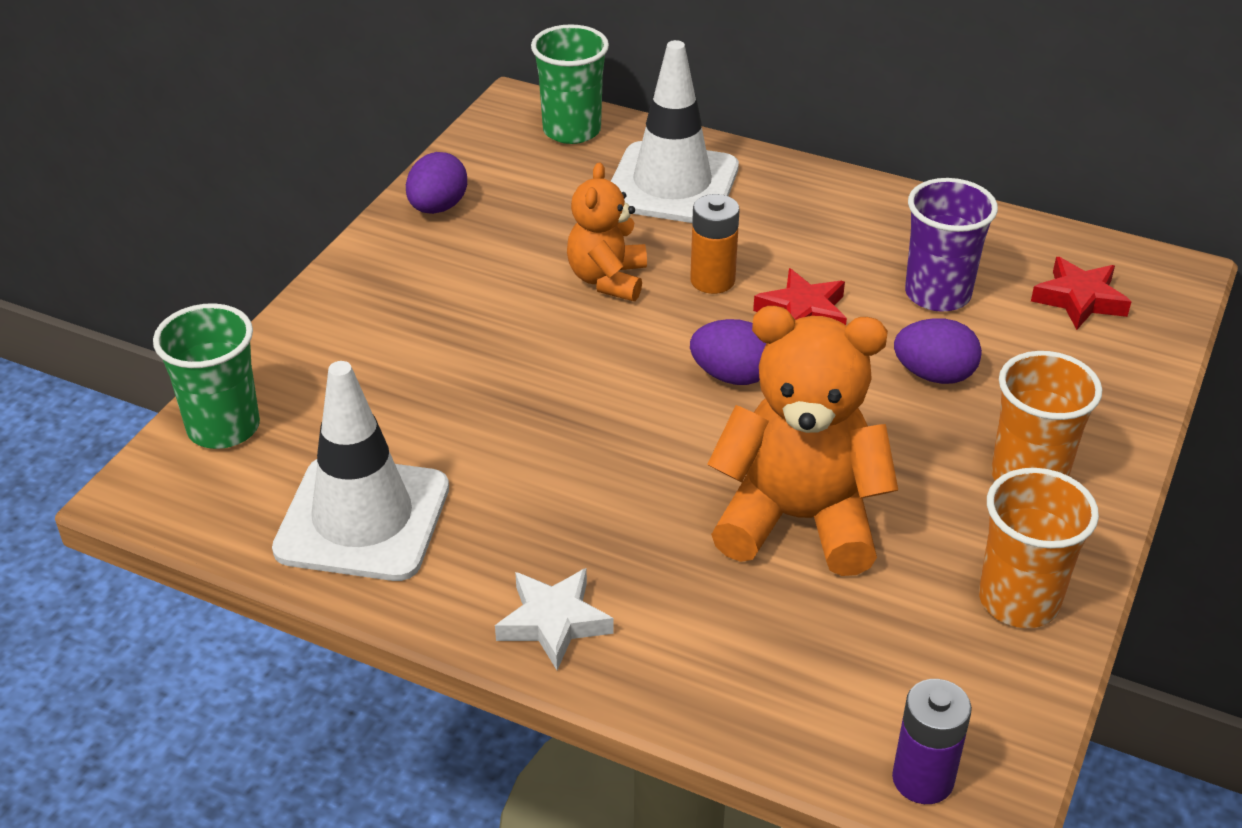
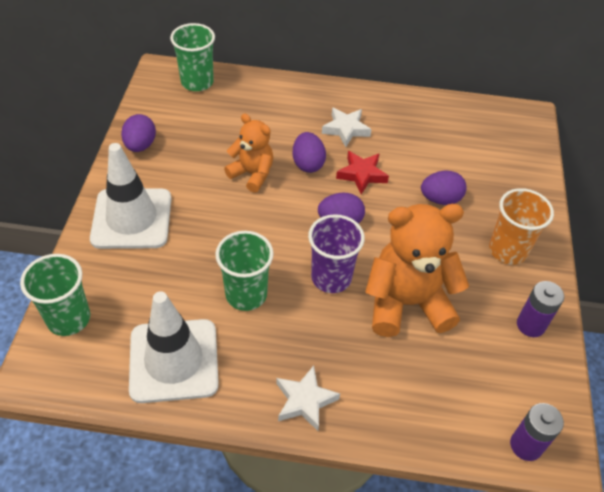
camera: 20 degrees left, 10 degrees up
(521, 451) = (246, 294): none -> green cup
(607, 279) = (252, 174): orange teddy bear -> orange teddy bear turned 135 degrees clockwise
(672, 184) = (264, 107): white traffic cone -> white traffic cone (132, 219)
(712, 280) = (308, 164): orange battery -> purple egg
(804, 240) = (346, 129): none -> white star
(937, 294) = (424, 150): purple cup -> purple cup (331, 278)
(1019, 600) = (530, 325): orange cup -> purple battery
(1079, 299) = (492, 139): red star -> none

